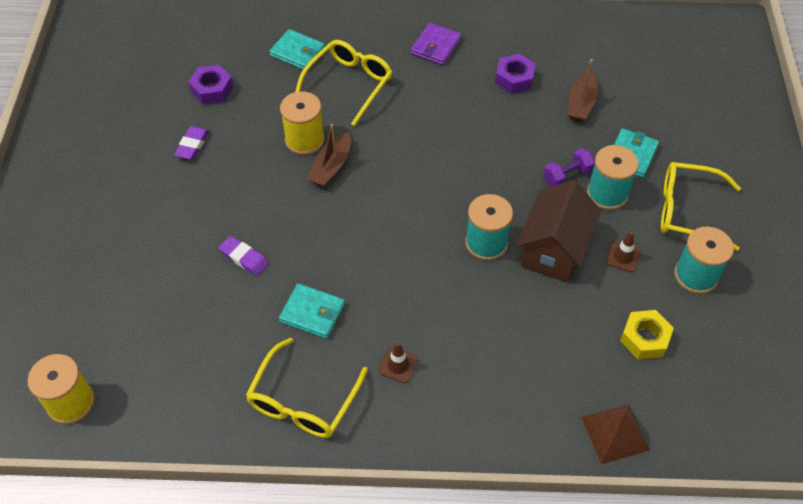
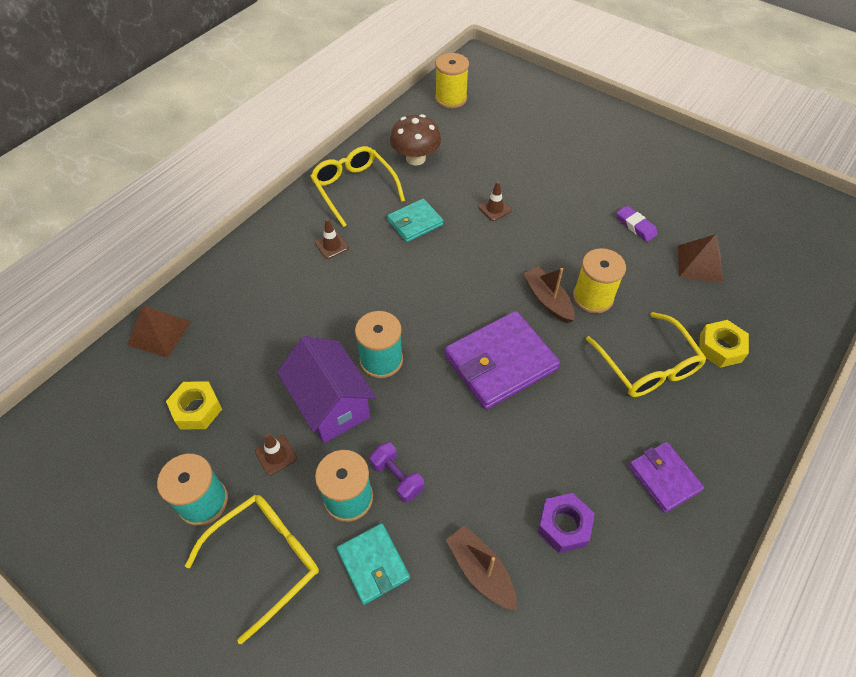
camera: 125 degrees right, 0 degrees up
(212, 89) = (699, 264): purple nut -> brown pyramid
(212, 372) = (415, 158): none -> brown mushroom
(244, 258) = (494, 209): purple eraser -> brown traffic cone
(297, 52) = (720, 348): turquoise wallet -> yellow nut
(420, 167) = (500, 362): none -> purple wallet
(554, 250) = (331, 405): brown house -> purple house
(567, 176) = (397, 477): purple dumbbell -> purple dumbbell turned 45 degrees counterclockwise

